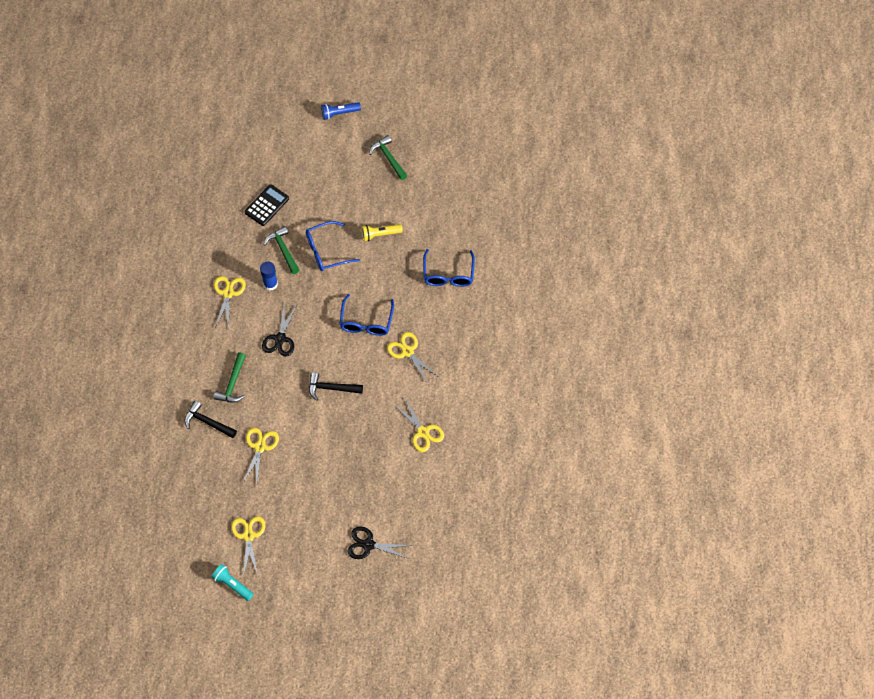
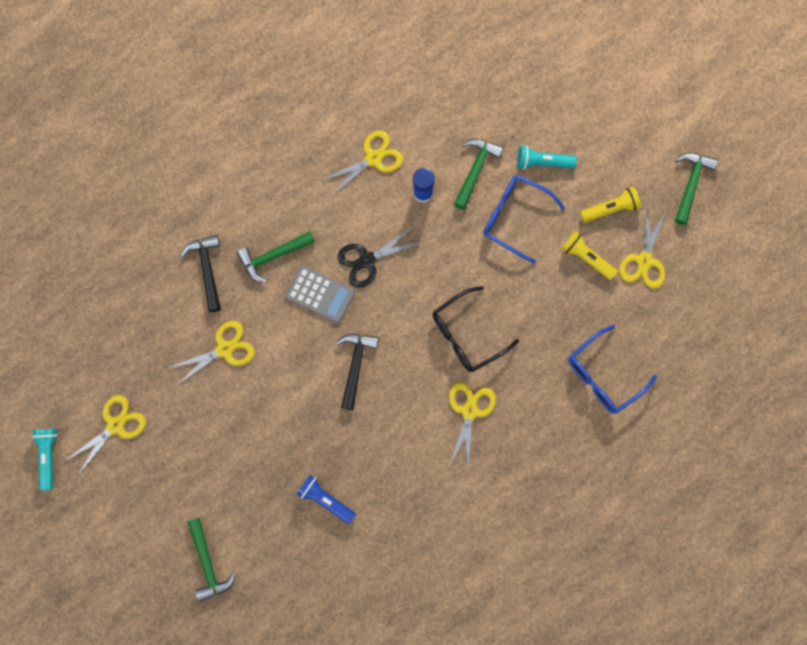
camera: 50 degrees right, 15 degrees up
(267, 205) = (513, 105): black calculator -> none
(276, 376) = (320, 294): none -> grey calculator
(310, 215) = (542, 162): none -> turquoise flashlight
(331, 388) = (355, 366): black hammer -> black hammer turned 45 degrees clockwise
(339, 113) = (698, 82): blue flashlight -> blue flashlight (325, 499)
(365, 203) = (610, 209): none -> yellow flashlight
(366, 322) = (466, 335): blue glasses -> black glasses
(368, 545) = (207, 563): black scissors -> green hammer
(423, 432) = (387, 511): yellow scissors -> yellow scissors (644, 260)

